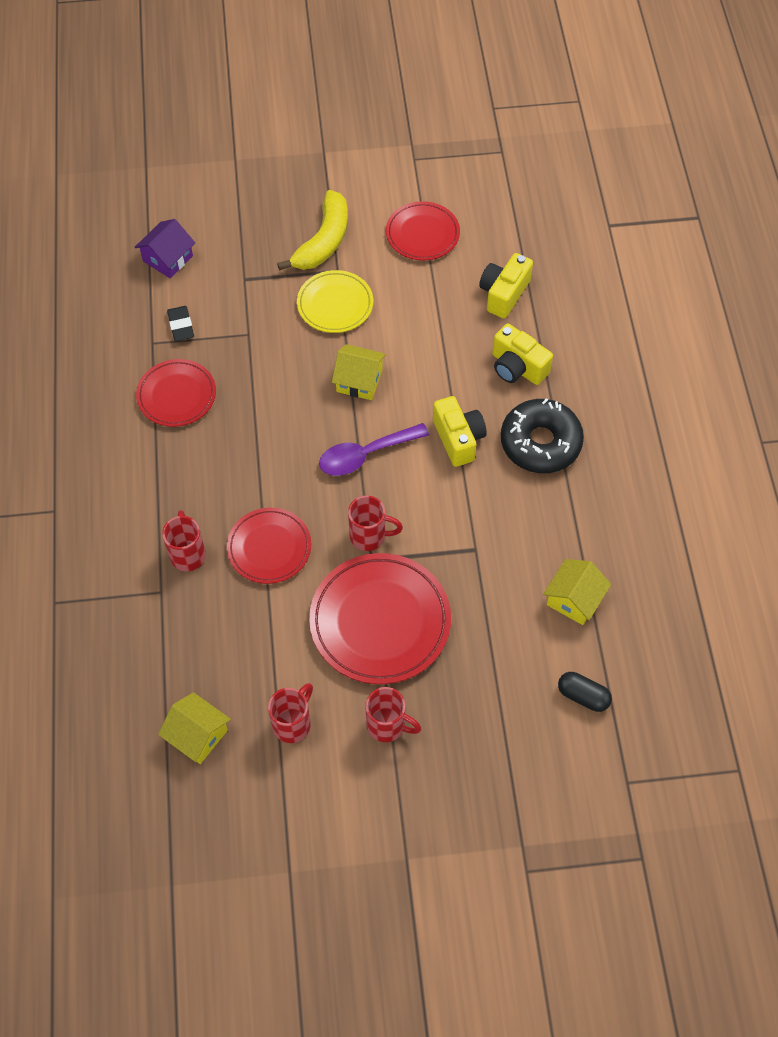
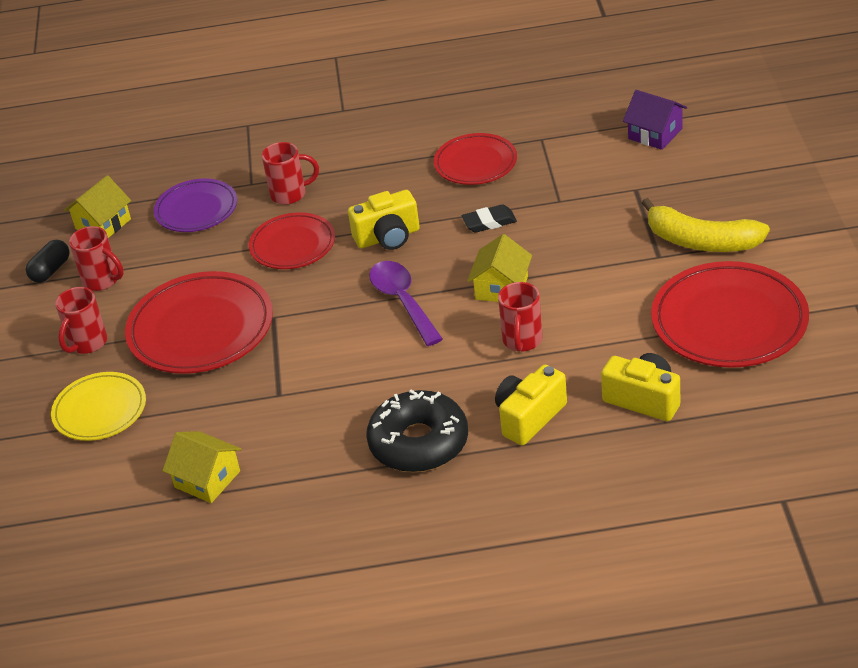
camera: 95 degrees right, 20 degrees down
(181, 326) = (565, 154): black eraser -> black eraser (489, 222)
(193, 641) = (196, 209): none -> purple plate
(335, 304) = (608, 259): yellow plate -> yellow plate (100, 410)
(369, 536) = (301, 313): red mug -> red mug (522, 341)
(422, 234) = (729, 321): red plate -> red plate, size x1.62
(458, 439) = (424, 372): yellow camera -> yellow camera (388, 237)
(583, 696) = (90, 490): black capsule -> black capsule (51, 270)

